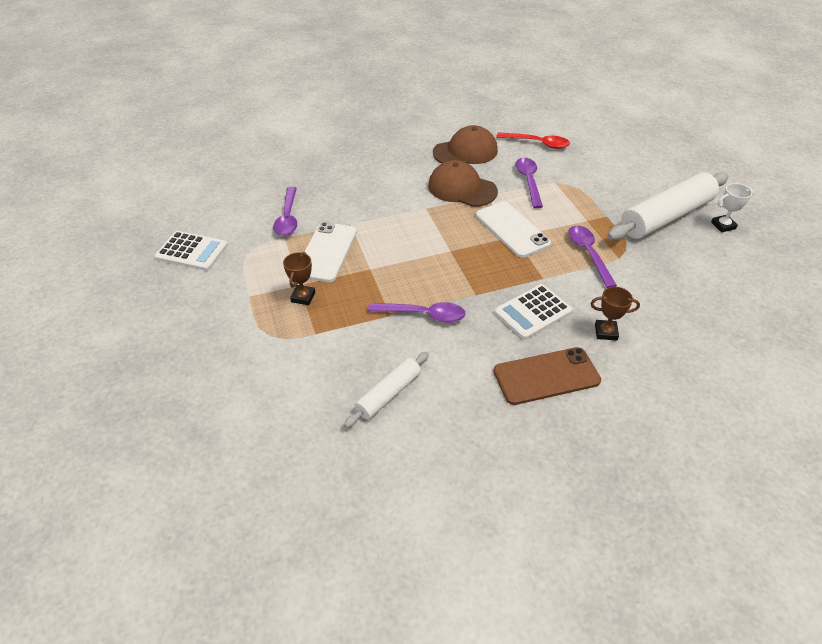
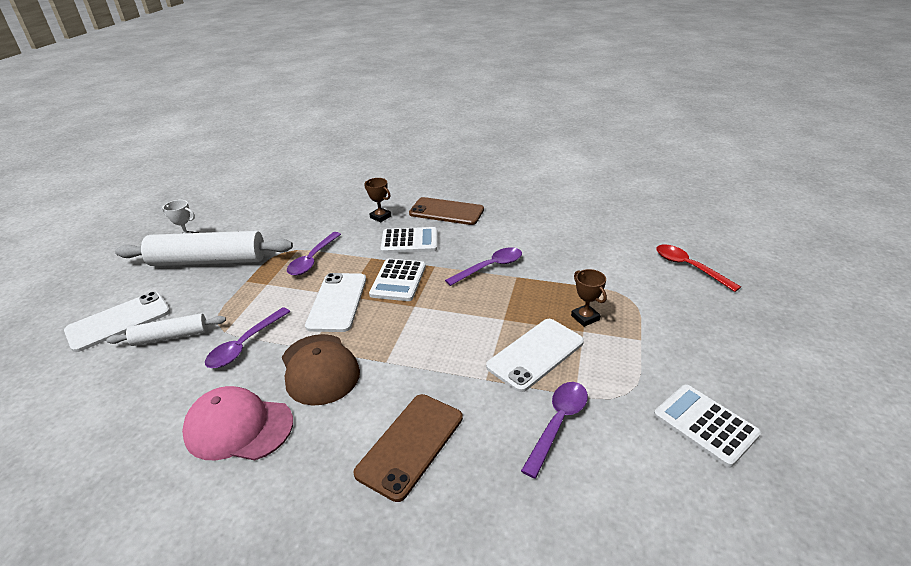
camera: 145 degrees left, 10 degrees down
(303, 297) = (585, 318): brown trophy -> brown trophy turned 75 degrees counterclockwise
(365, 178) = (411, 445): none -> brown phone
(388, 394) = (555, 235): white rolling pin -> white rolling pin (170, 336)
(423, 315) = (490, 267): purple spoon -> purple spoon turned 105 degrees clockwise
(465, 151) = (238, 427): brown cap -> pink cap
(489, 266) = (398, 280): none -> white calculator
(537, 143) = (147, 394): red spoon -> red spoon (689, 267)
(632, 161) = (119, 321): none -> white phone

